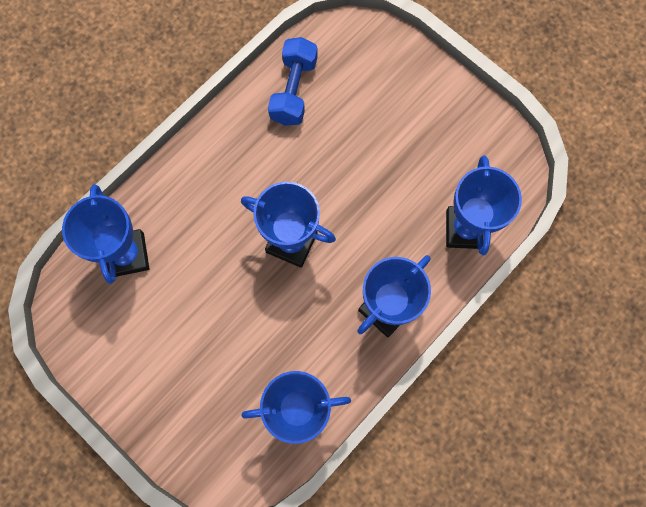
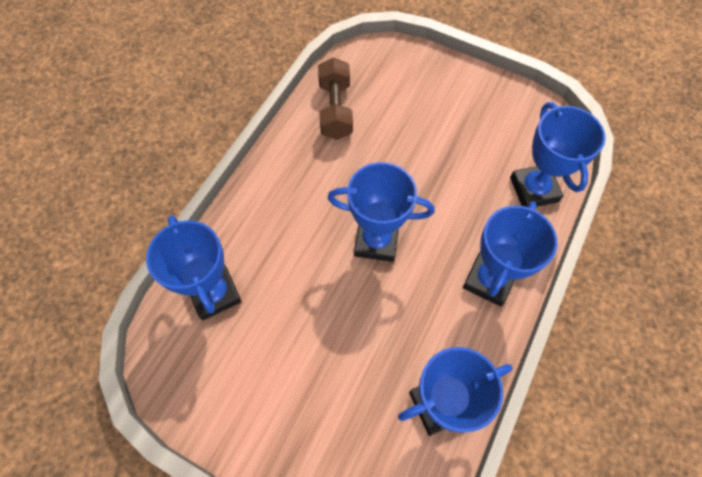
camera: 15 degrees left, 10 degrees down
(294, 90) = (335, 110): blue dumbbell -> brown dumbbell

